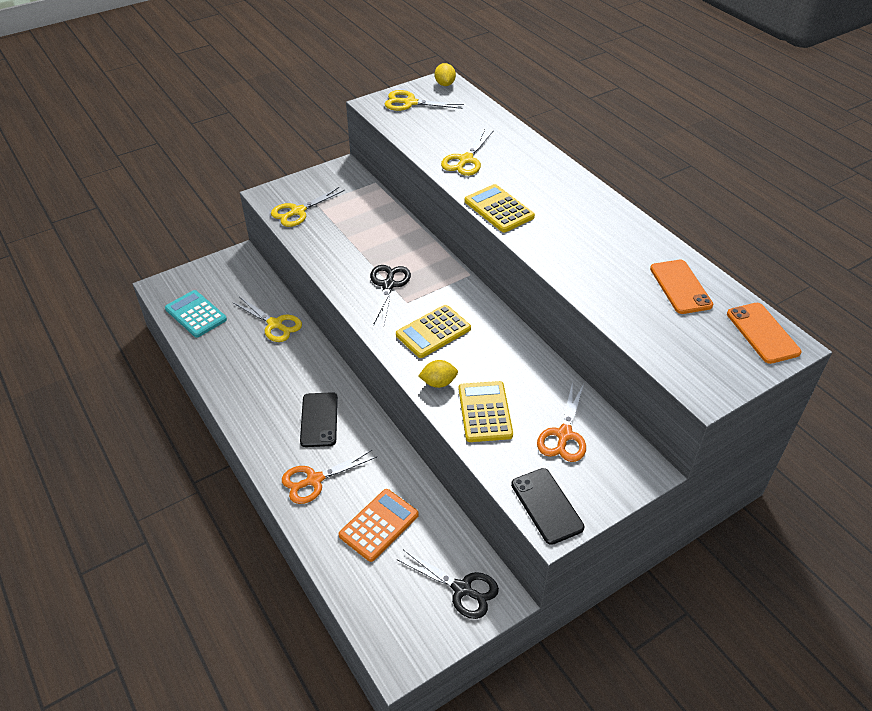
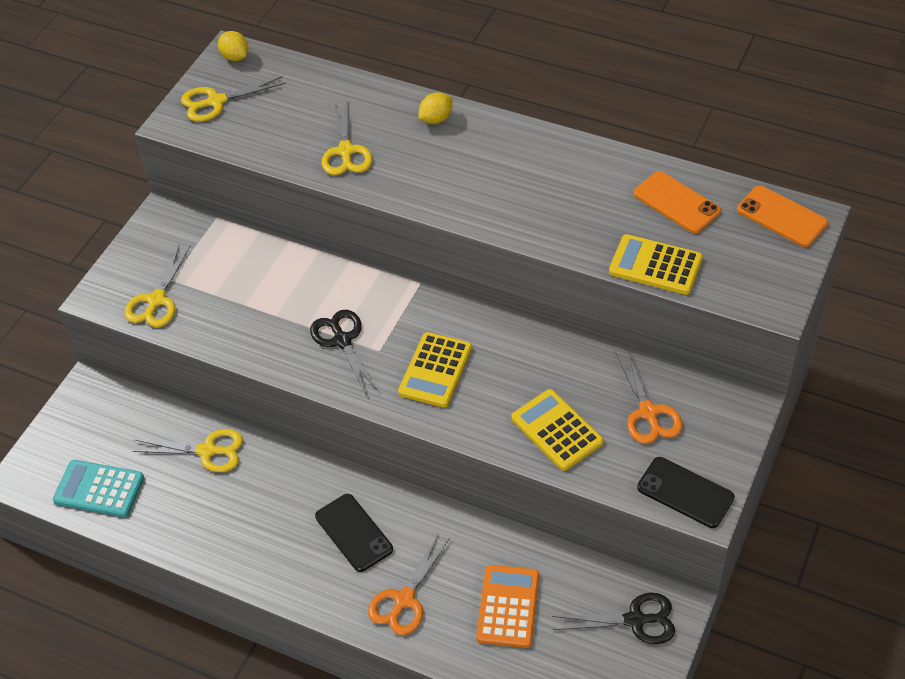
camera: 30 degrees left, 5 degrees up
(438, 383) = (486, 424): yellow lemon -> yellow lemon (436, 119)
(499, 209) = (432, 198): yellow calculator -> yellow calculator (655, 265)

